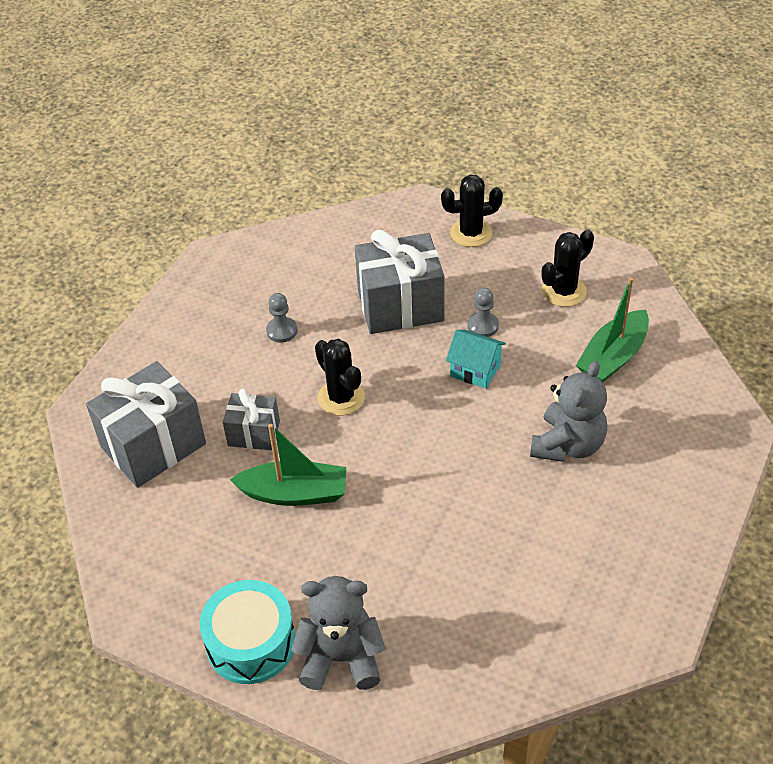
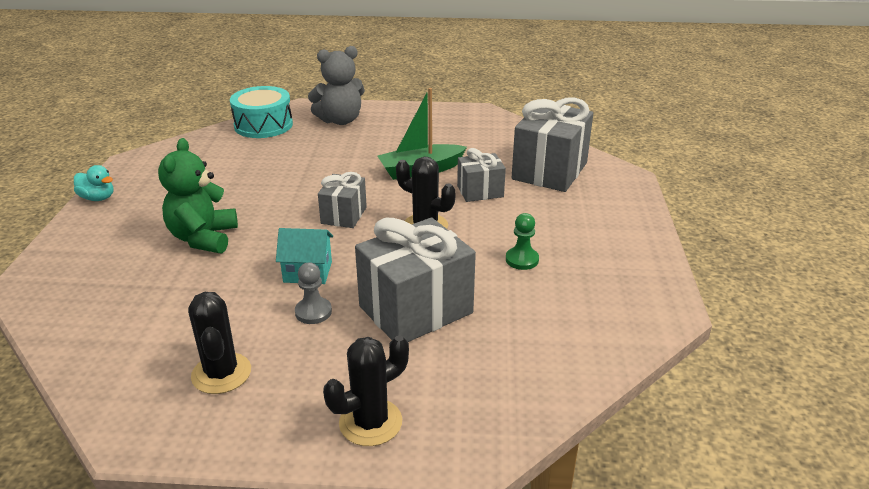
camera: 155 degrees right, 15 degrees down
(251, 643) = (398, 116): turquoise drum -> turquoise drum (263, 125)
(282, 331) = (522, 260): grey pawn -> green pawn
(415, 438) = (344, 215): none -> grey gift
(564, 291) = (221, 373): black cactus -> black cactus turned 45 degrees counterclockwise
(568, 445) = (203, 238): grey teddy bear -> green teddy bear
(613, 357) = (157, 316): green boat -> none
(691, 556) = (98, 198): none -> turquoise duck

